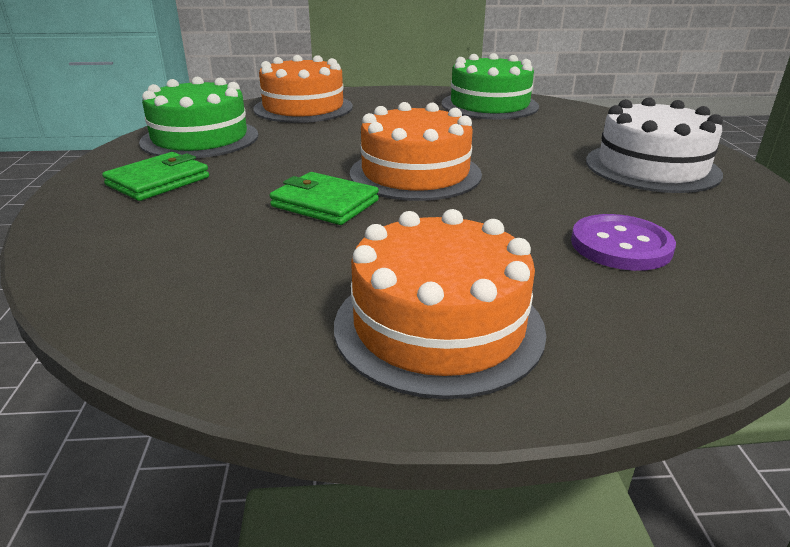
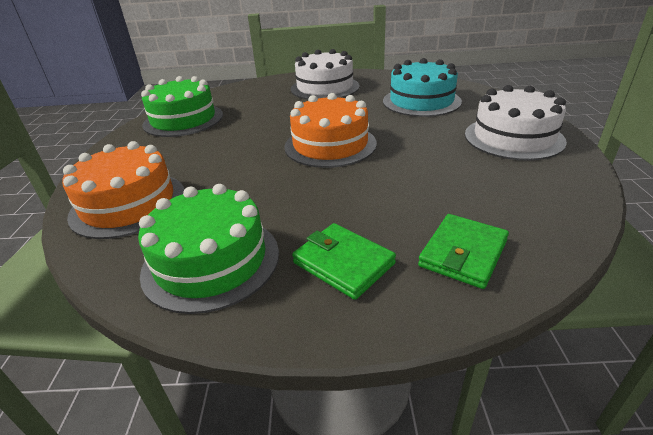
camera: 85 degrees left, 5 degrees up
(325, 203) = (385, 173): green wallet -> green wallet (463, 253)
(438, 326) = (513, 137): orange cake -> white cake
(620, 245) = (421, 101): purple button -> turquoise cake

